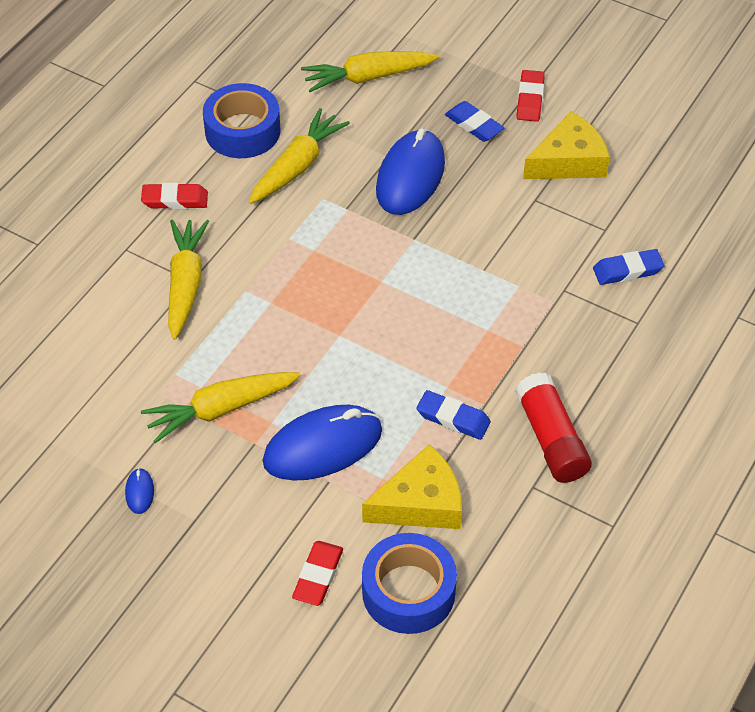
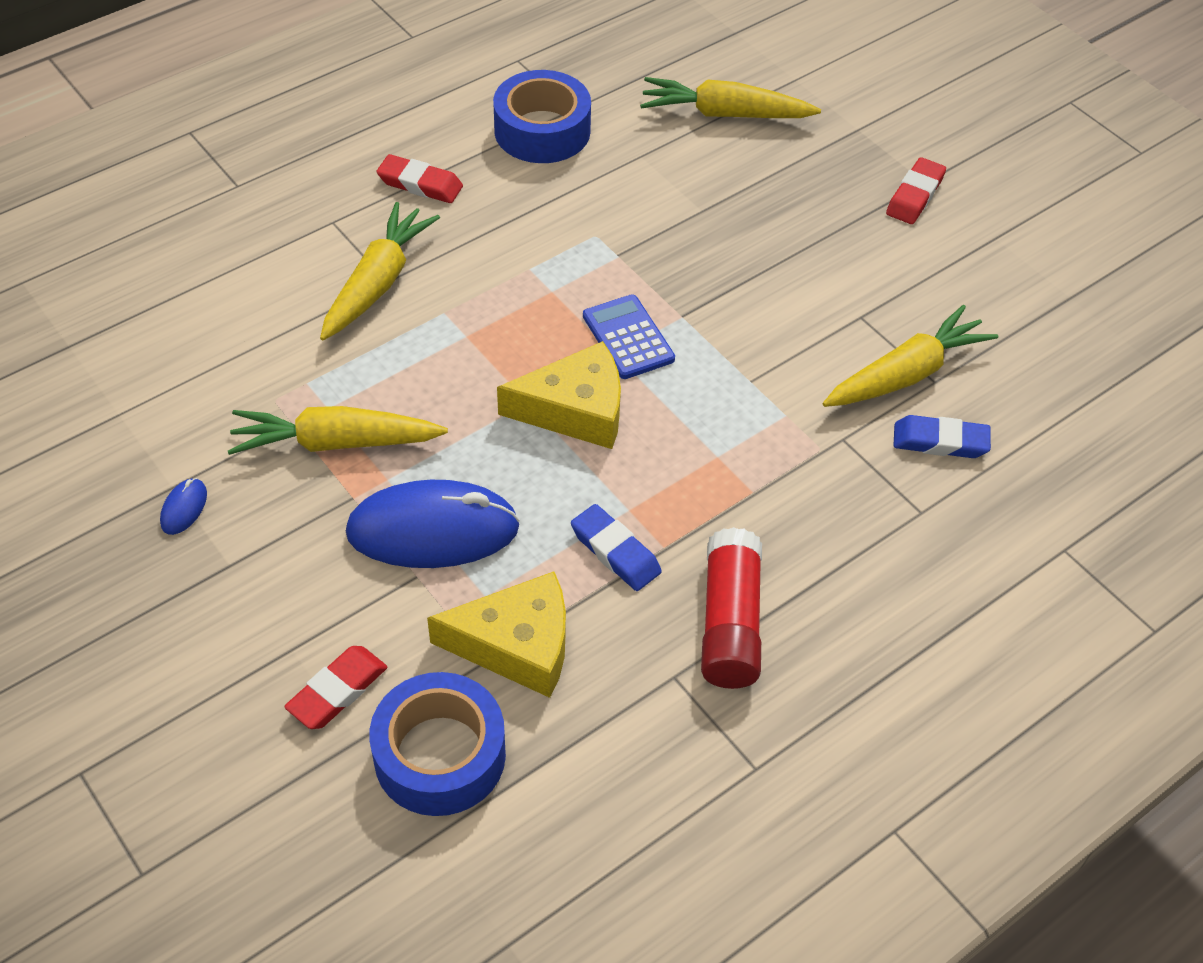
camera: 20 degrees right, 0 degrees up
(297, 166) = (585, 189): yellow carrot -> yellow carrot (906, 374)
(385, 266) = (628, 338): none -> blue calculator
(410, 176) = (716, 242): blue mouse -> none
(474, 125) = (827, 205): blue eraser -> none
(569, 161) = (928, 283): yellow cheese -> yellow cheese (575, 410)

